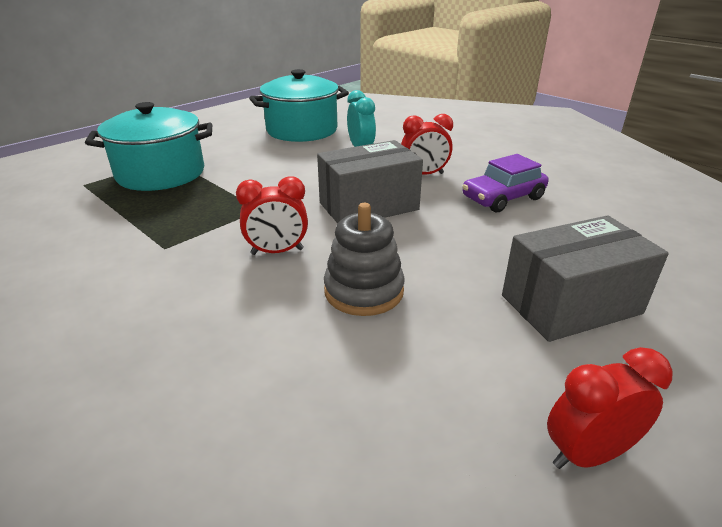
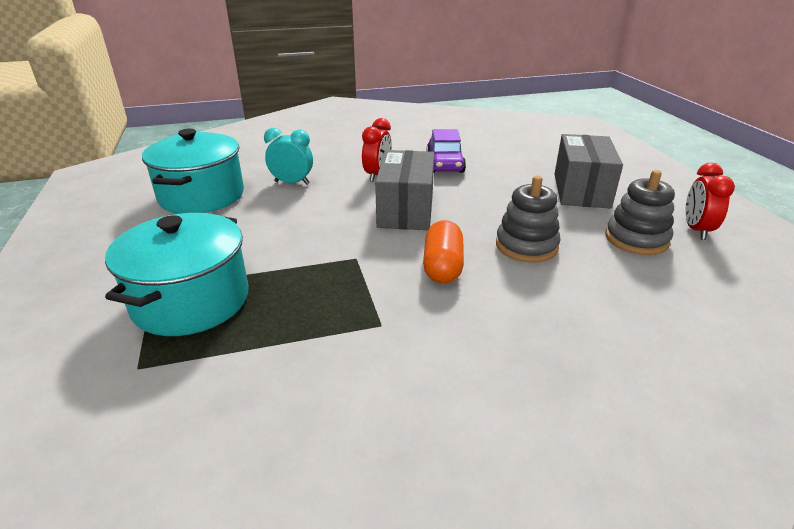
camera: 60 degrees left, 0 degrees up
(277, 252) = (442, 266): red clock -> orange capsule
(475, 382) = (636, 239): none -> grey stacking toy

